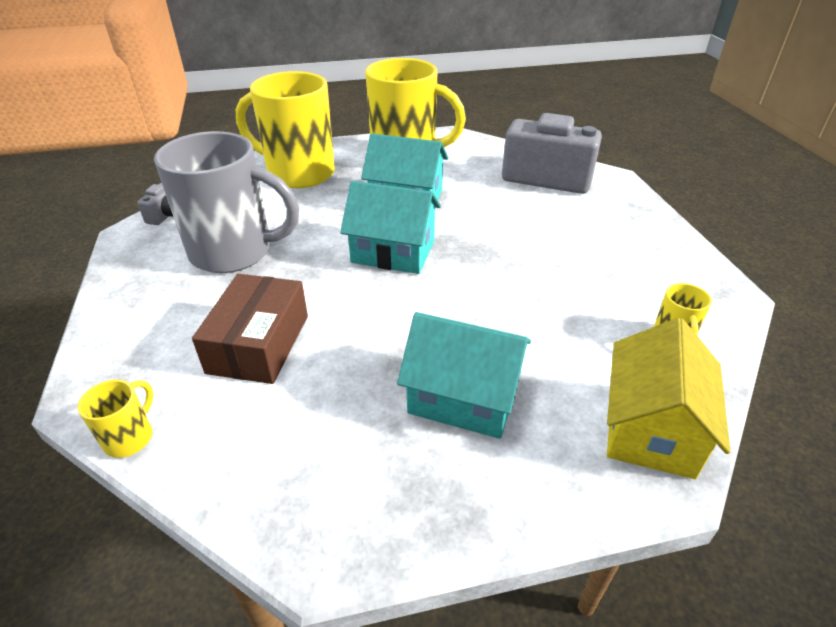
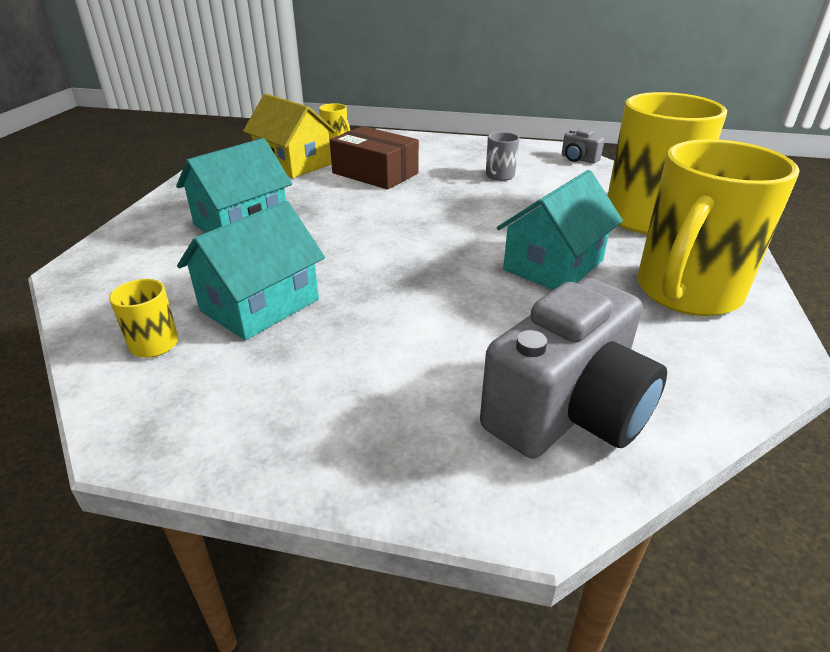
camera: 115 degrees right, 5 degrees down
(234, 252) = (499, 176): grey mug -> grey mug, size x0.41
(393, 252) = (445, 235): turquoise house -> turquoise house (260, 305)
(651, 428) = (110, 282): yellow house -> yellow house (293, 164)

